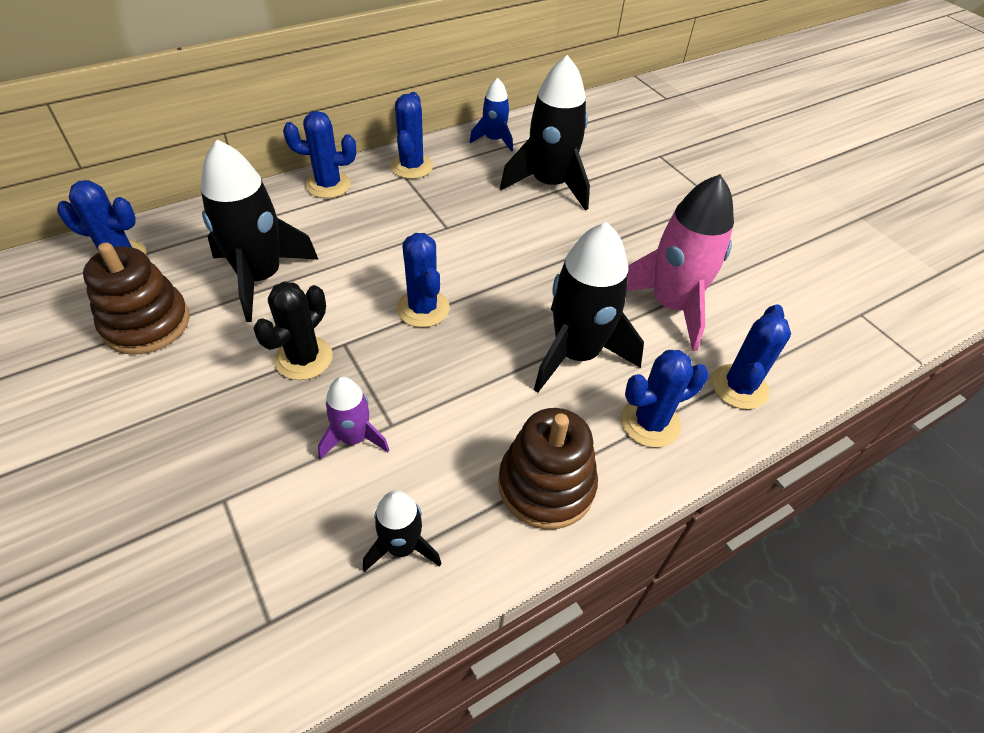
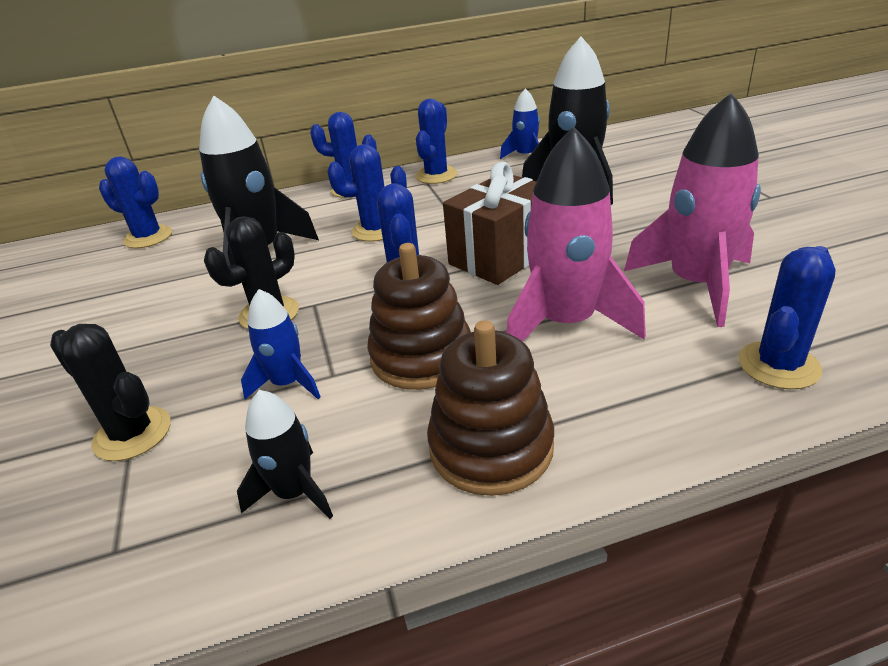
camera: 20 degrees right, 15 degrees down
(146, 323) = (143, 282): brown stacking toy -> brown stacking toy (421, 356)
(228, 507) = (132, 434): none -> black cactus
(354, 438) = (288, 383): purple rocket -> blue rocket
(504, 278) = (501, 257): none -> brown gift
(576, 354) = (565, 323): black rocket -> pink rocket
(650, 423) = (645, 394): blue cactus -> blue cactus (376, 230)

